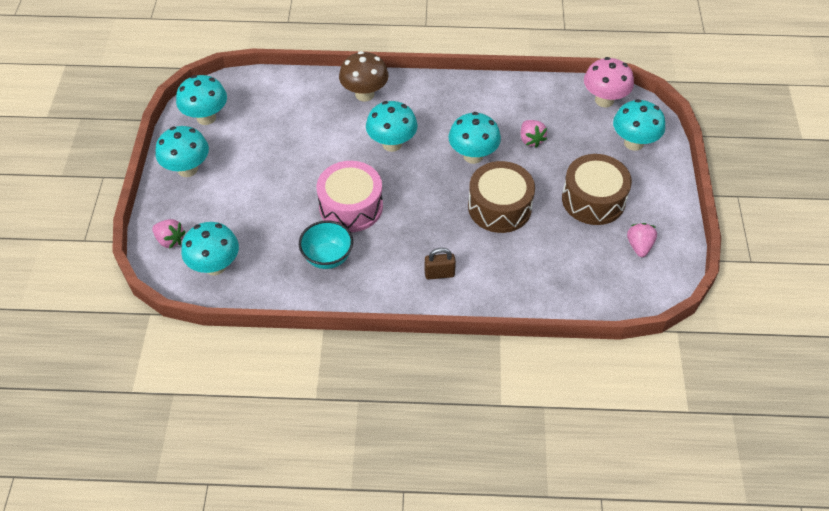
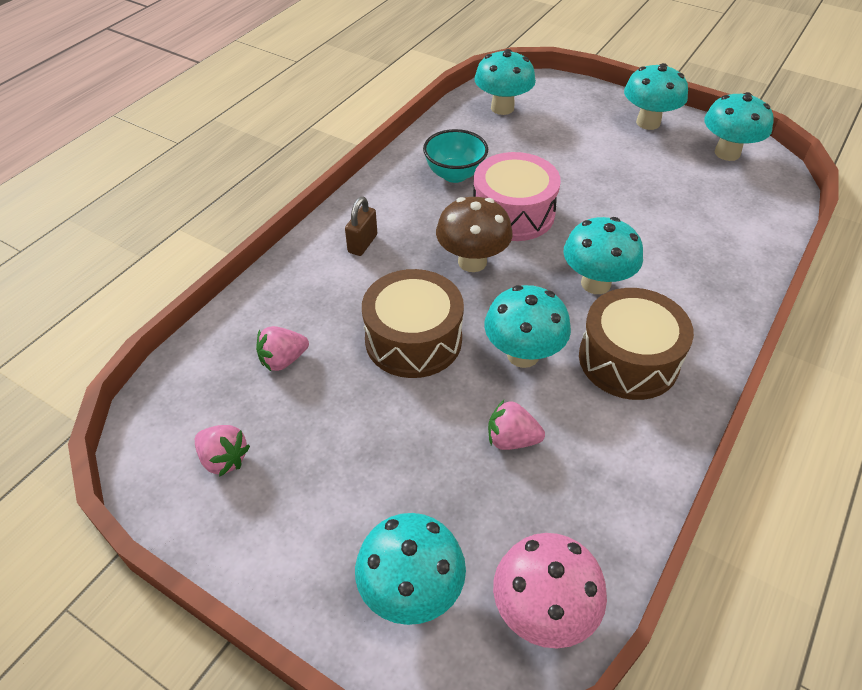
camera: 120 degrees right, 5 degrees down
(170, 240) = (555, 92): pink strawberry -> pink strawberry (283, 360)
(364, 94) = (710, 293): brown mushroom -> brown mushroom (472, 262)
(593, 199) = (344, 453): brown drum -> brown drum (628, 359)

